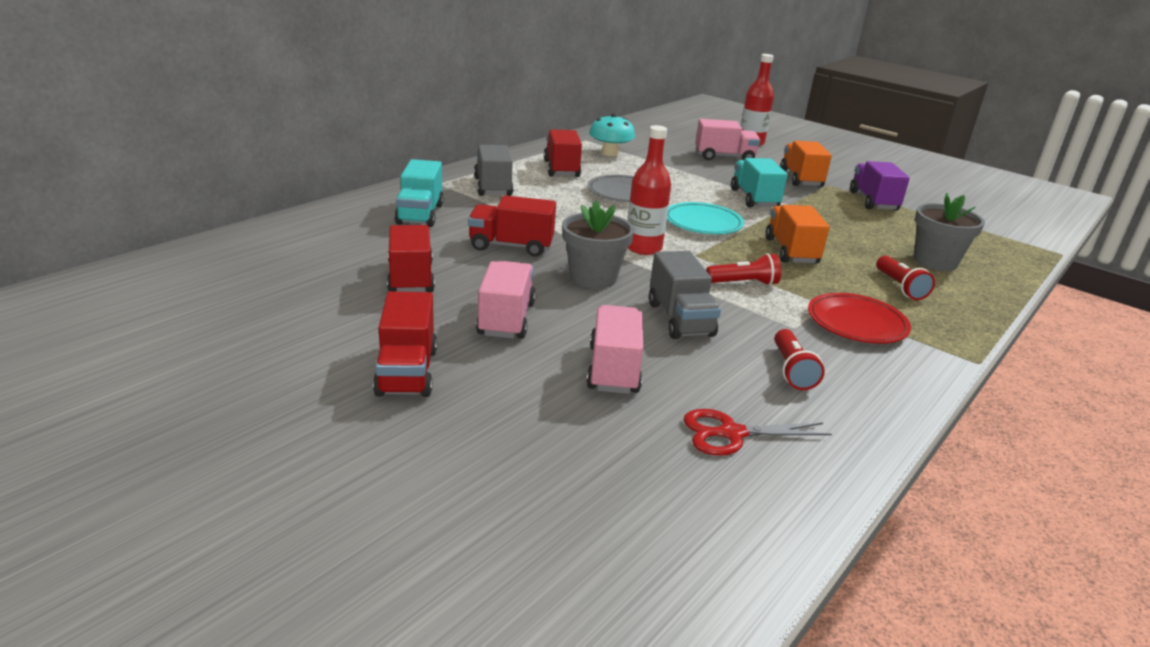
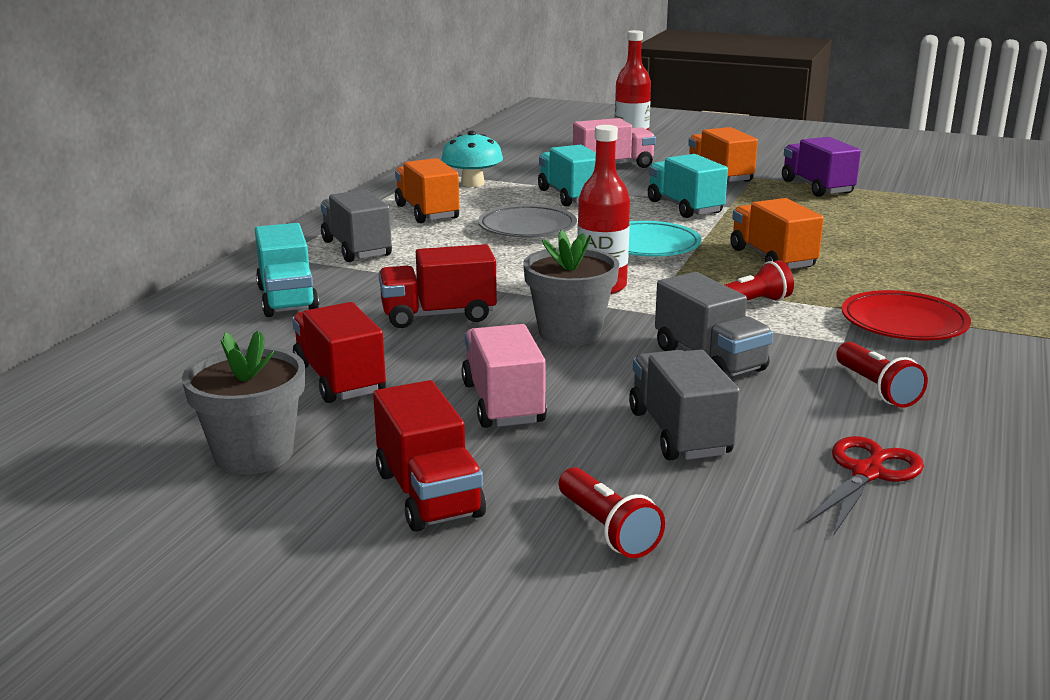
camera: 15 degrees left, 5 degrees down
(561, 169) = (427, 212): red truck -> orange truck
(613, 369) = (679, 433): pink truck -> grey truck
(673, 175) = (570, 196): none -> turquoise truck
(731, 434) = (867, 473): red scissors -> red scissors turned 150 degrees clockwise
(900, 287) = (917, 275): red flashlight -> red flashlight (607, 529)
(935, 261) = (931, 240): grey flower pot -> grey flower pot (254, 454)

